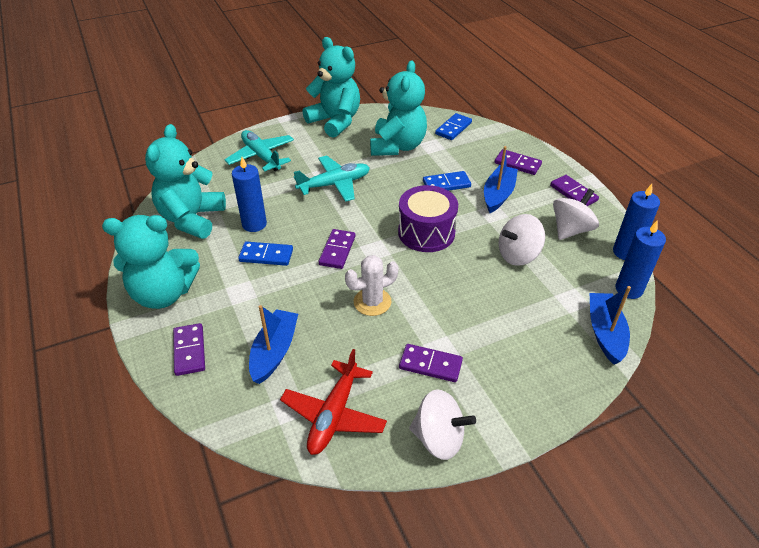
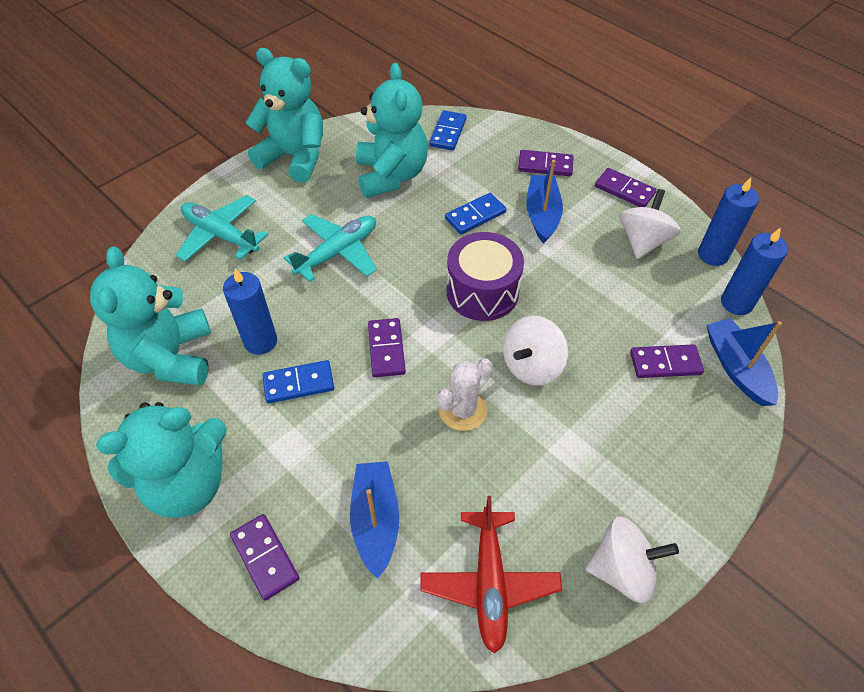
camera: 20 degrees left, 10 degrees up
(430, 365) = (569, 474): purple domino -> purple domino (665, 363)
(518, 255) = (600, 292): white spinning top -> white spinning top (531, 366)

